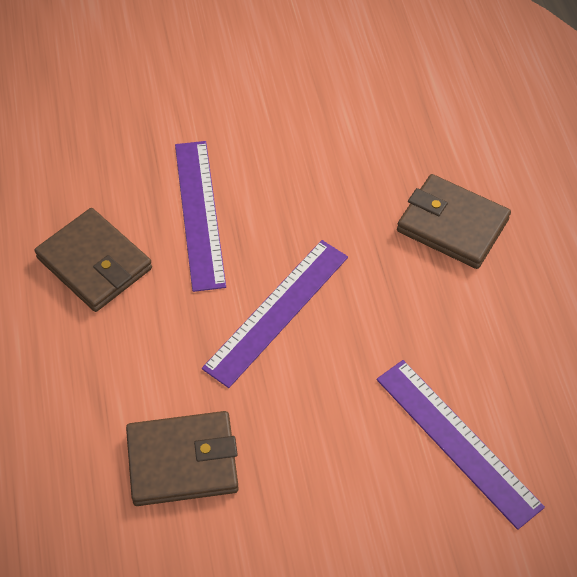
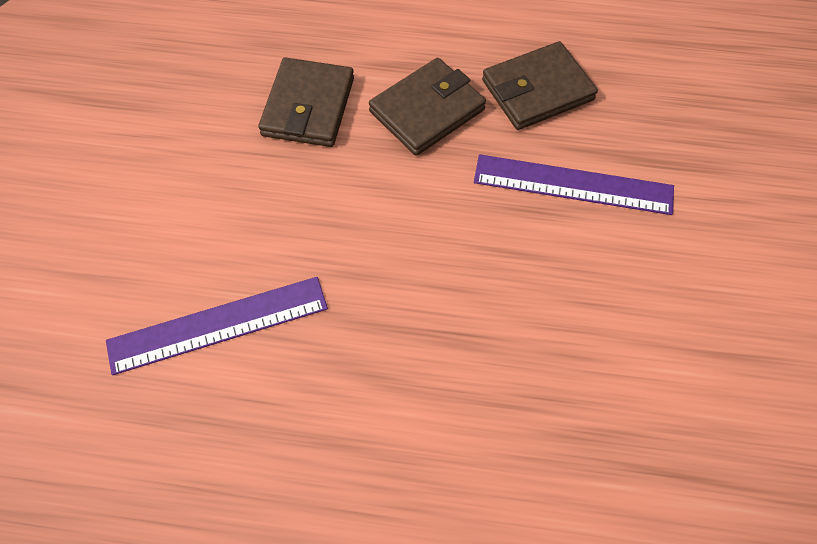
camera: 110 degrees right, 5 degrees up
(277, 311) = (429, 217): purple ruler -> none
(452, 225) = (481, 431): brown wallet -> brown wallet (427, 110)

